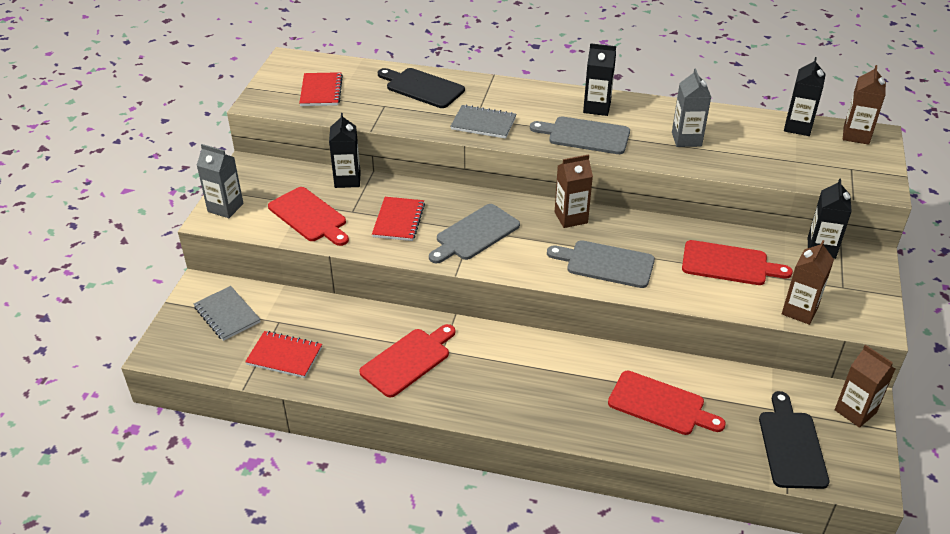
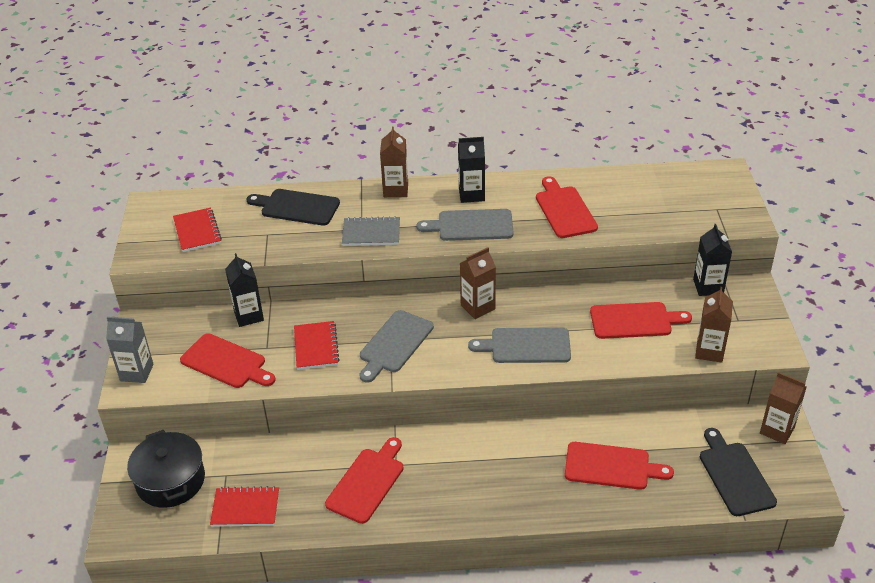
camera: 15 degrees left, 0 degrees up
(227, 315) = (170, 480): grey notebook -> black pot
(686, 139) = (564, 210): grey carton -> red cutting board
(798, 127) = (657, 177): black carton -> none
(856, 135) = (710, 175): brown carton -> brown carton (395, 190)

